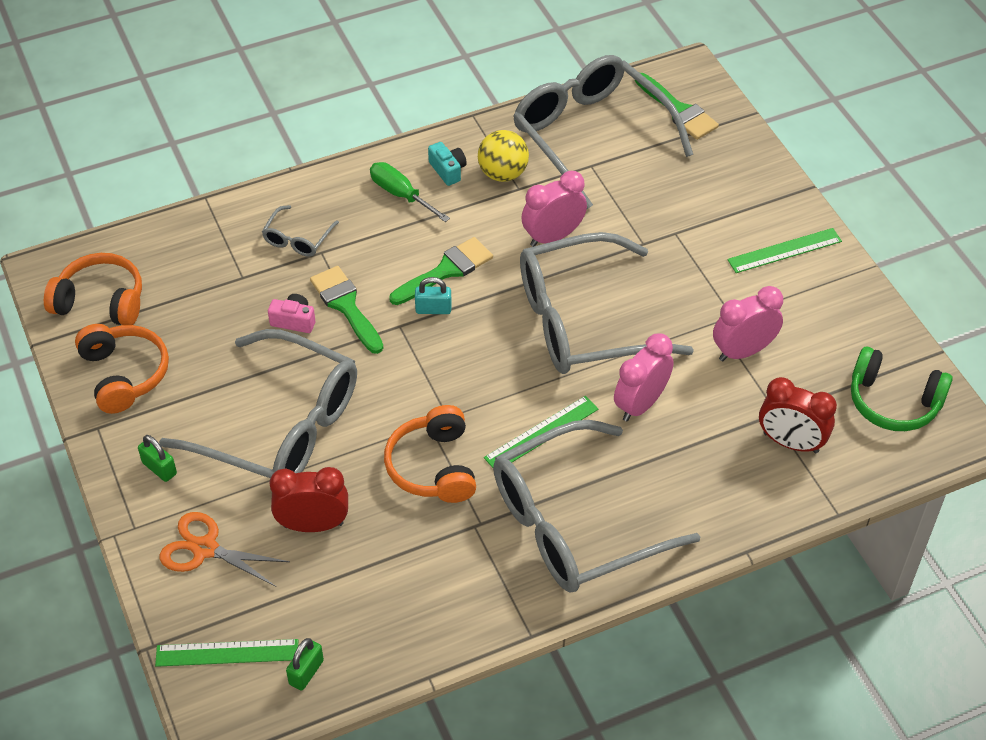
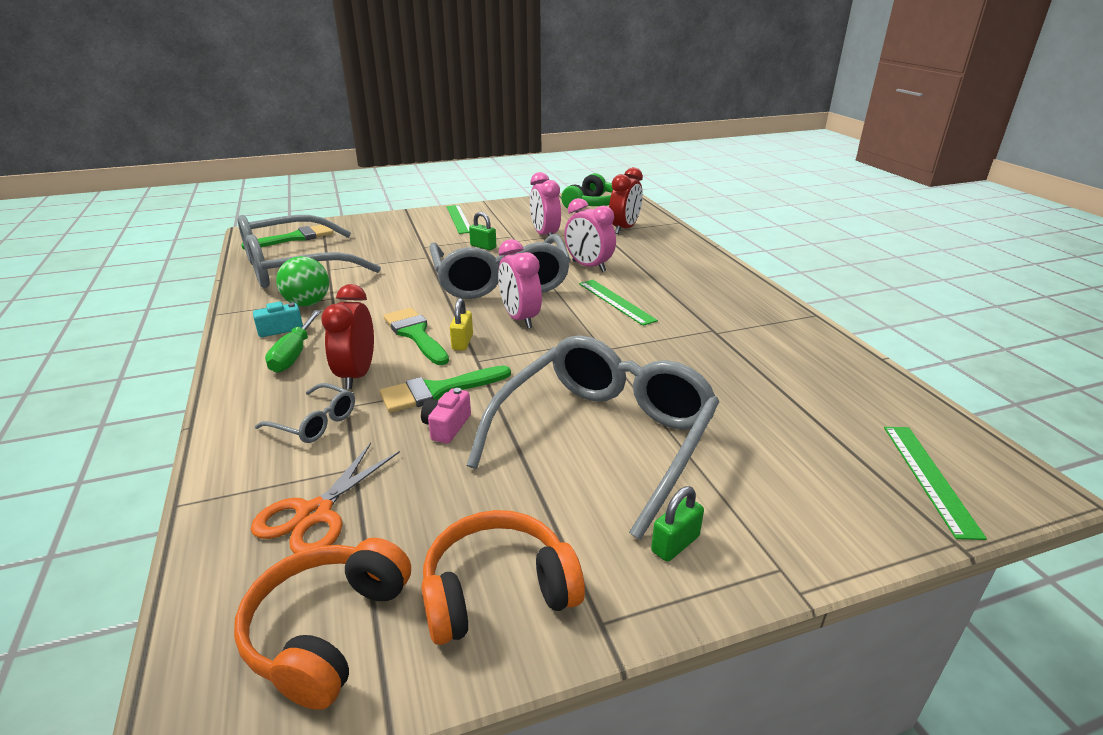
camera: 85 degrees left, 20 degrees down
(205, 549) = (793, 497): orange scissors -> orange scissors (314, 514)
(306, 672) = (919, 423): green padlock -> green padlock (483, 246)
(313, 525) = (737, 416): red clock -> red clock (357, 375)
(401, 195) = (294, 354): green screwdriver -> green screwdriver turned 45 degrees counterclockwise
(433, 309) = (462, 342): turquoise padlock -> yellow padlock
(433, 467) = (654, 348): orange headphones -> none
(503, 174) = (308, 303): yellow ball -> green ball
(553, 237) = (401, 287): pink clock -> pink clock (520, 318)
(575, 523) = (704, 294): grey glasses -> none

